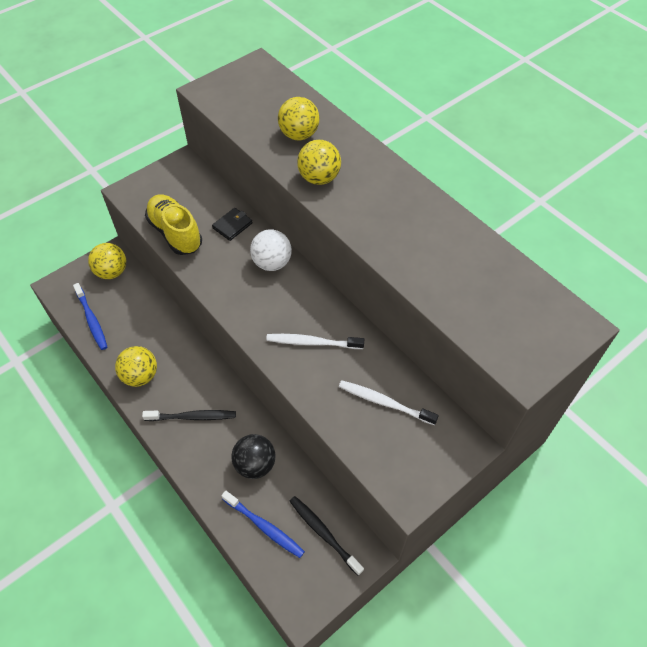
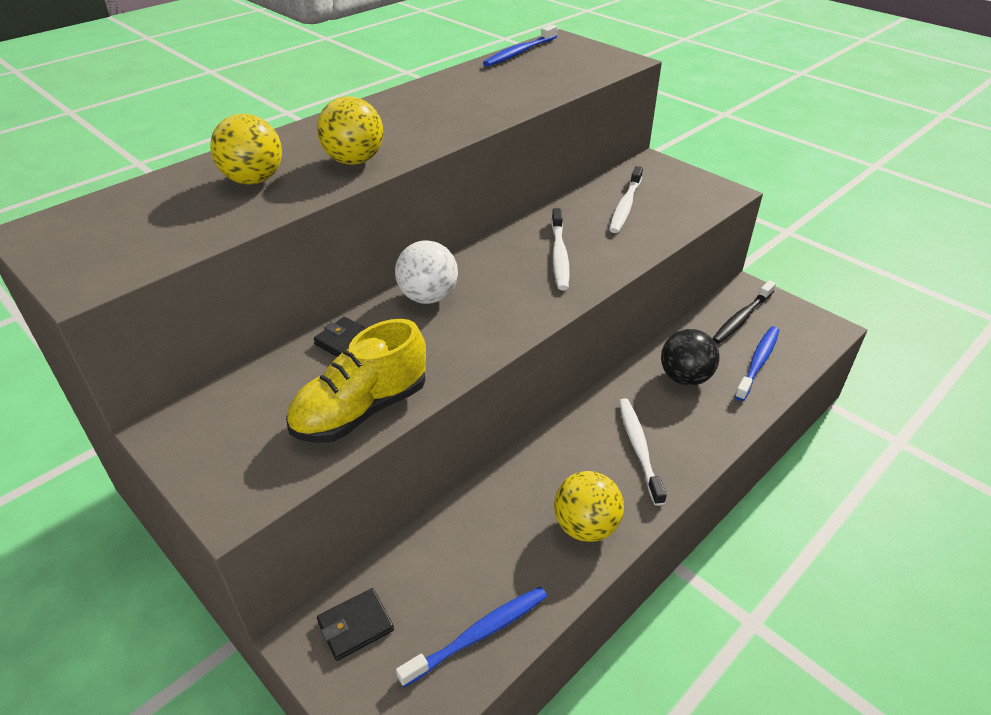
camera: 95 degrees left, 15 degrees down
(112, 272) = (355, 626): yellow ball -> black wallet
(192, 417) = (639, 449): black toothbrush -> white toothbrush
(537, 286) = (520, 52): none -> blue toothbrush

